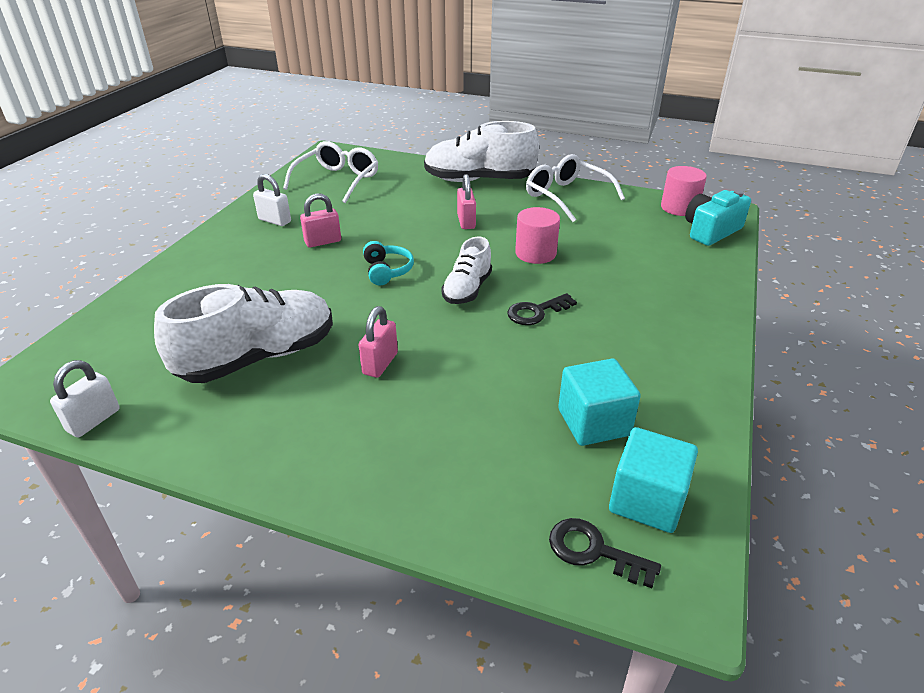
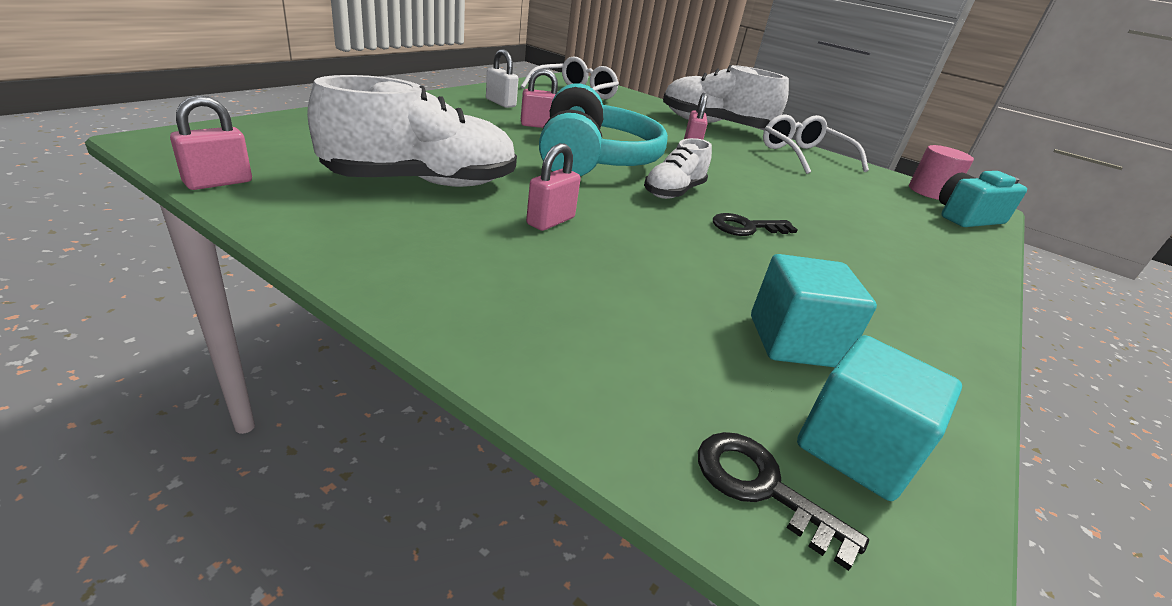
camera: 10 degrees right, 5 degrees down
(94, 420) = (218, 182): white padlock -> pink padlock
(387, 271) = (593, 159): turquoise headphones -> turquoise headphones, size x2.30
(535, 253) = (759, 185): pink cylinder -> none

